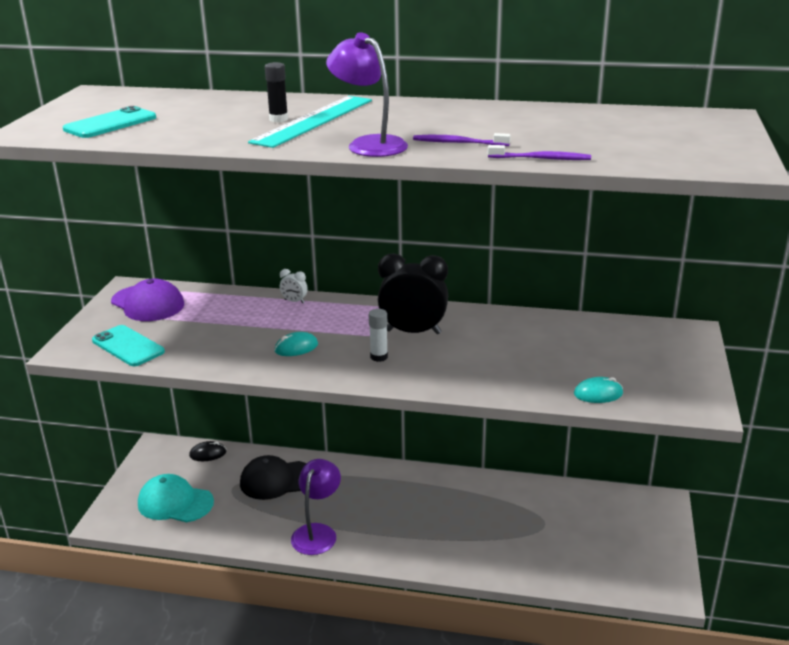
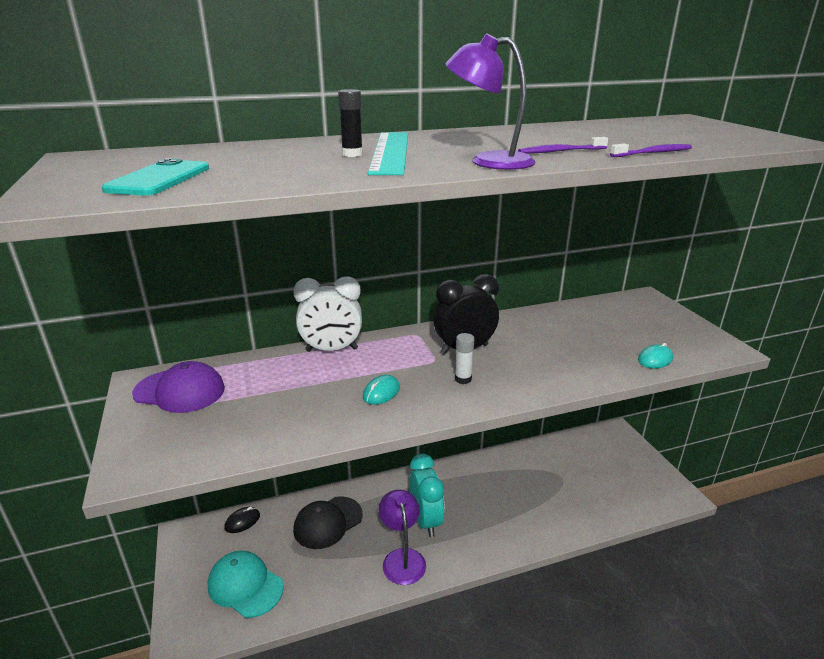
camera: 30 degrees left, 0 degrees up
(128, 346) = (201, 444): turquoise phone -> none
(175, 503) = (245, 585): turquoise cap -> turquoise cap turned 45 degrees clockwise
(294, 301) = (331, 350): white clock -> white clock, size x2.30
(366, 511) = (426, 520): none -> turquoise clock

